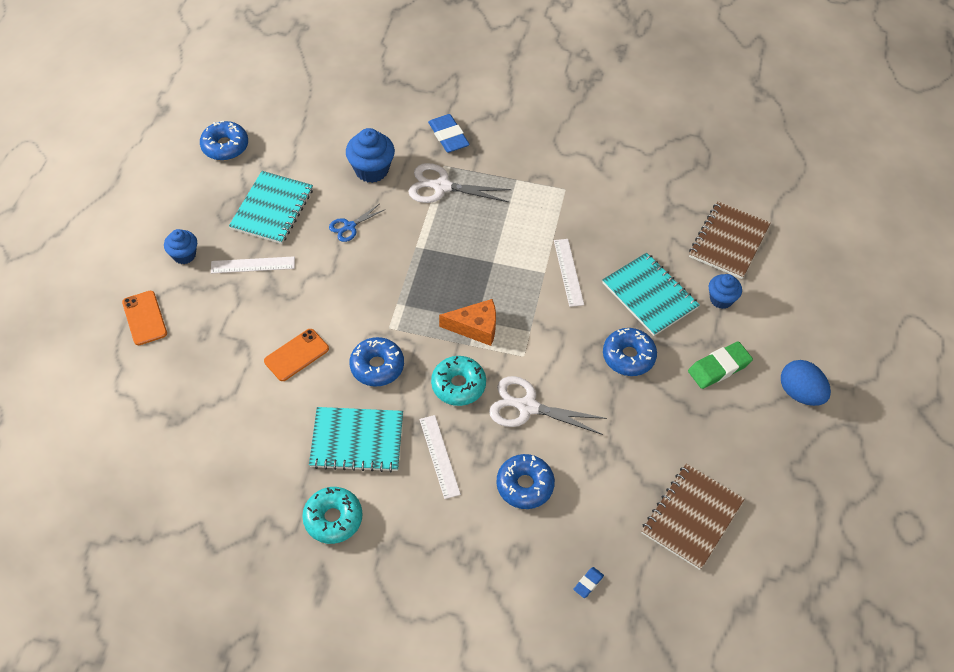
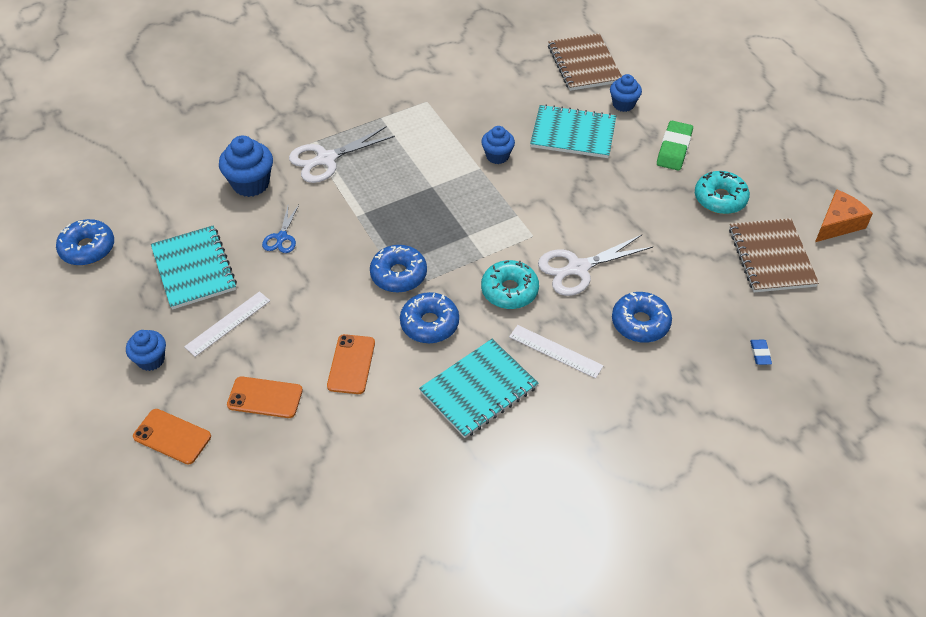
camera: 40 degrees left, 5 degrees down
(222, 335) = (265, 397): none -> orange phone
(333, 519) = (529, 461): turquoise donut -> turquoise donut (720, 199)
(448, 136) = (288, 120): blue eraser -> none
(475, 327) = (473, 241): orange cheese -> orange cheese (838, 224)
(568, 272) = (497, 156): white ruler -> blue cupcake
(628, 356) = (607, 184): blue donut -> blue donut (398, 275)
(800, 393) = (741, 129): blue egg -> none

